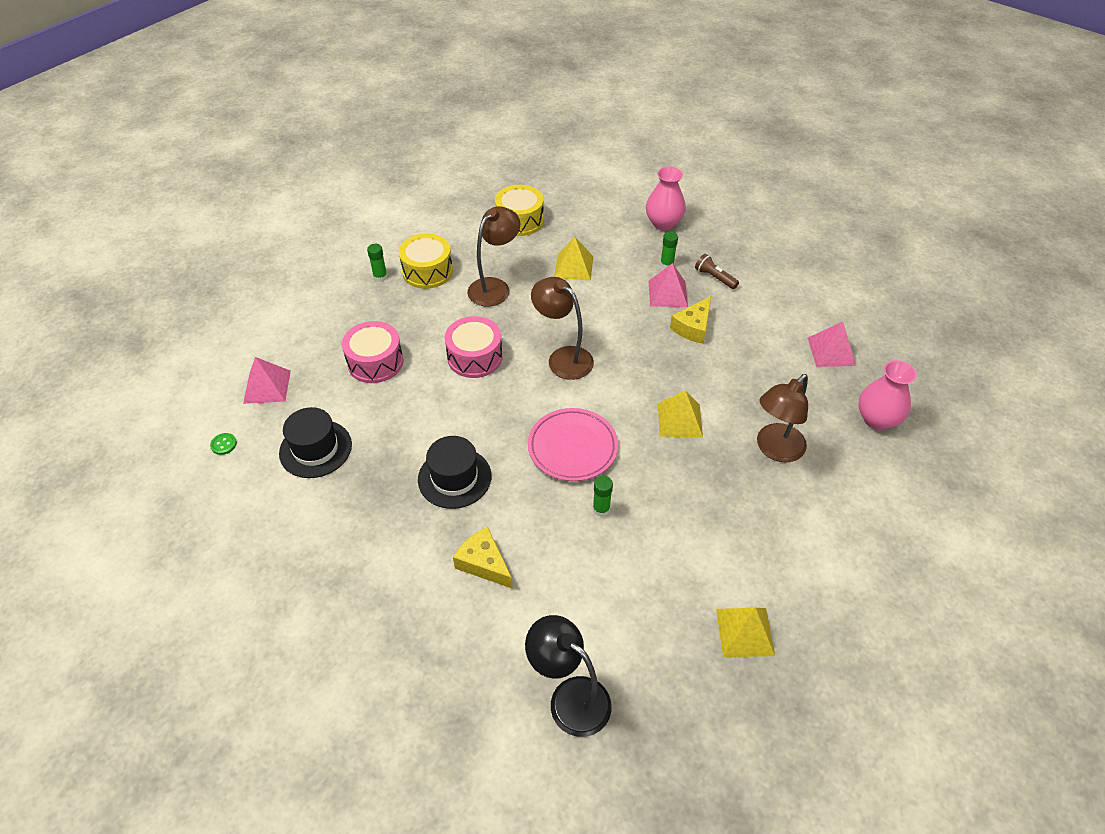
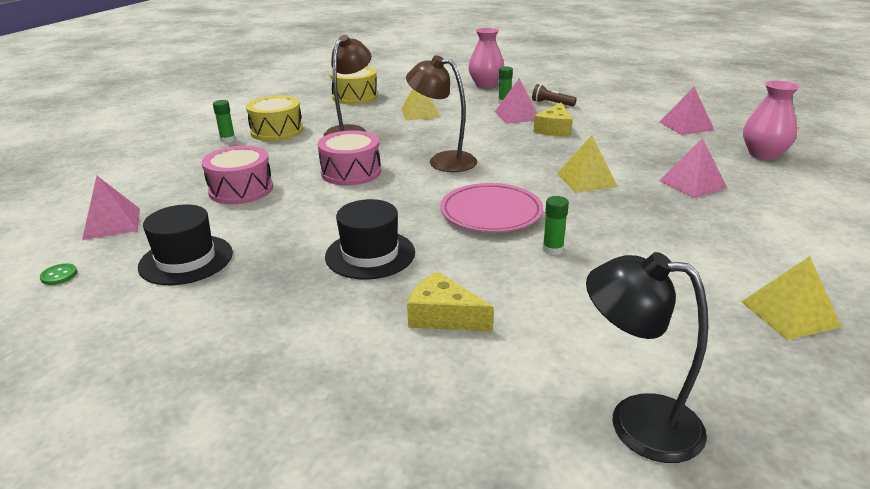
camera: 15 degrees left, 20 degrees down
(774, 449) = (692, 184): brown lamp -> pink pyramid

